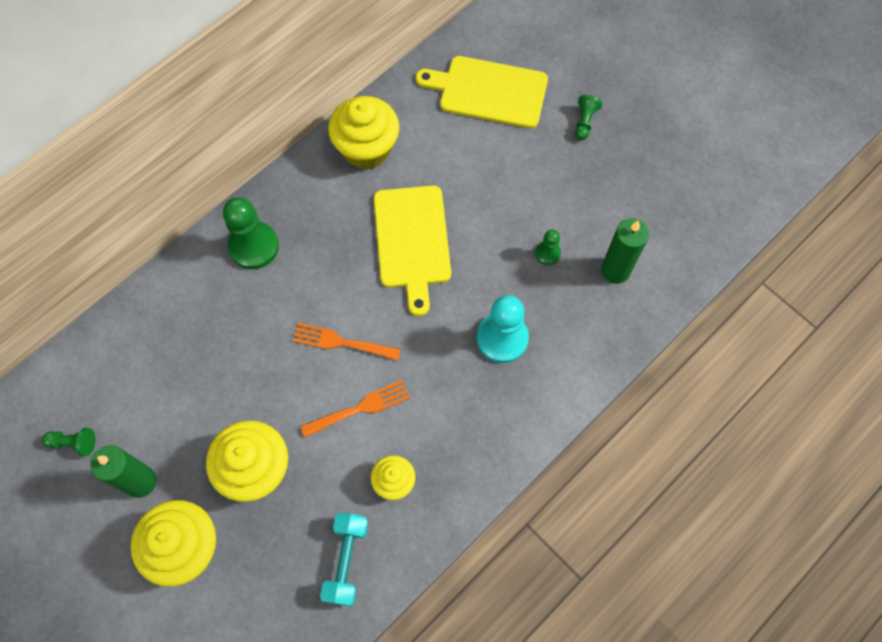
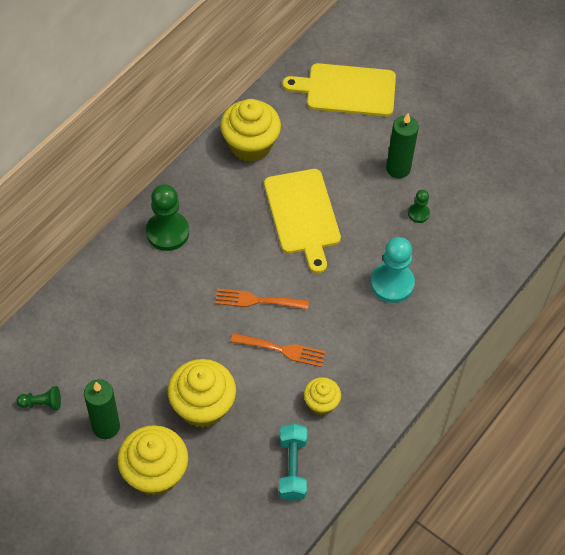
camera: 10 degrees left, 10 degrees down
(360, 408) = (282, 350): orange fork -> orange fork turned 45 degrees clockwise
(584, 122) = (432, 107): green pawn -> none
(615, 270) = (477, 221): green candle -> green candle (398, 169)

